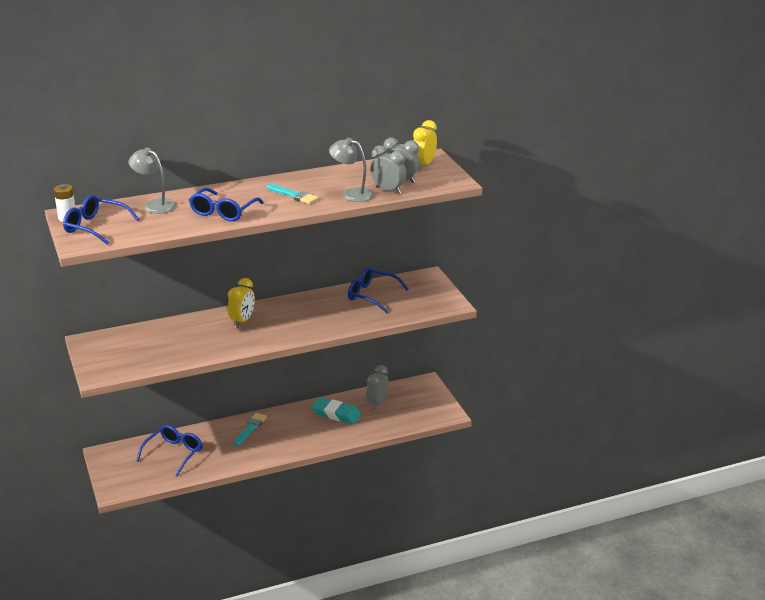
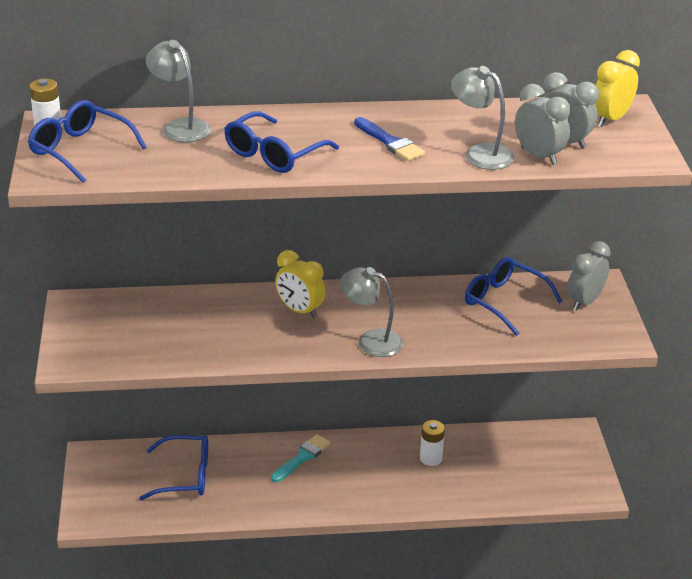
camera: 15 degrees right, 5 degrees up
(174, 453) = (185, 476): blue glasses -> blue glasses turned 45 degrees clockwise
(242, 321) = (300, 311): yellow clock -> yellow clock turned 90 degrees clockwise
(294, 195) = (390, 142): turquoise brush -> blue brush
(295, 330) = (371, 340): none -> grey lamp
(336, 414) = (431, 458): turquoise eraser -> white battery
(377, 403) = (495, 454): grey clock -> grey clock (584, 302)

